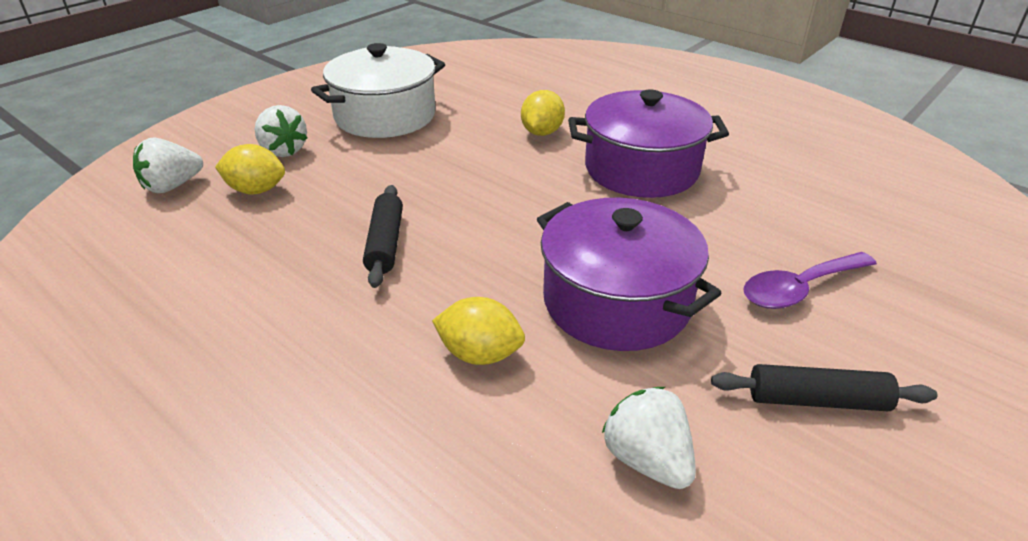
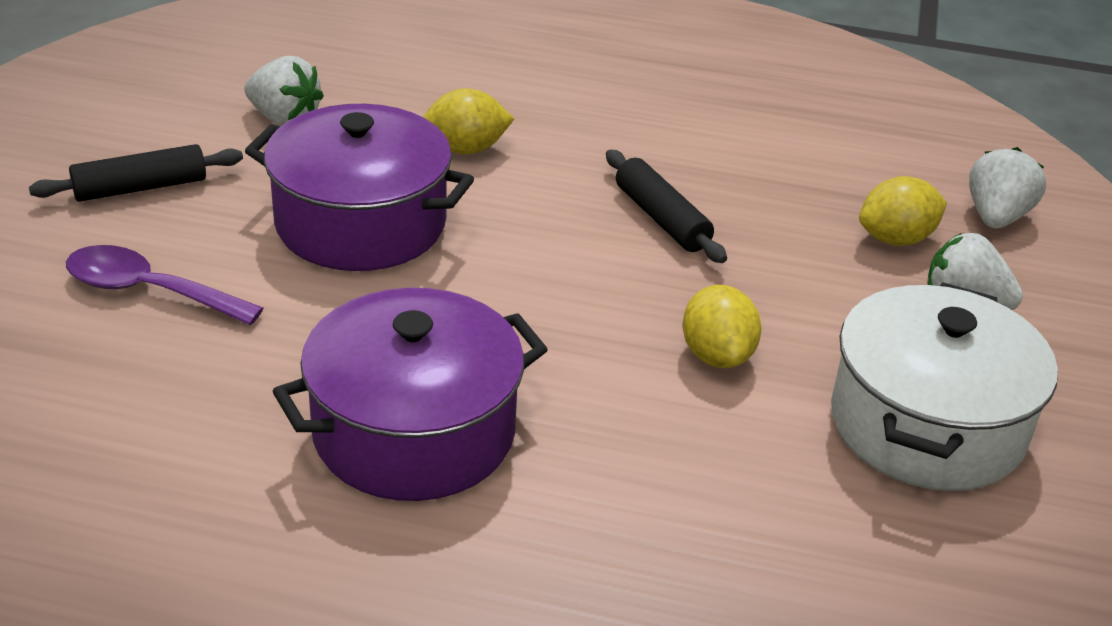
camera: 150 degrees right, 0 degrees up
(542, 132) = (632, 471): yellow lemon -> yellow lemon (717, 355)
(799, 288) = (150, 291): purple spoon -> purple spoon turned 105 degrees counterclockwise

